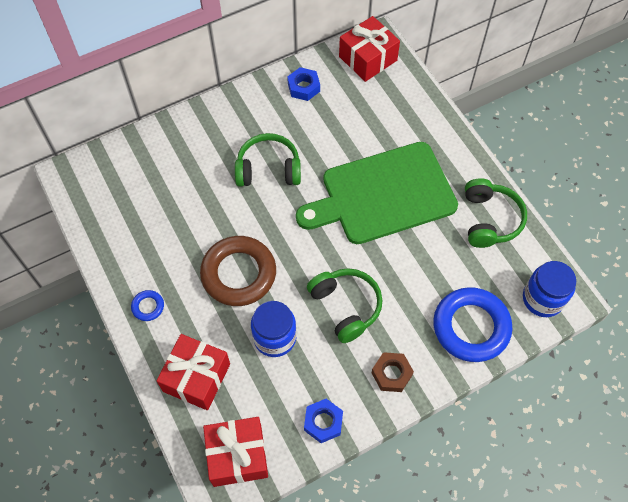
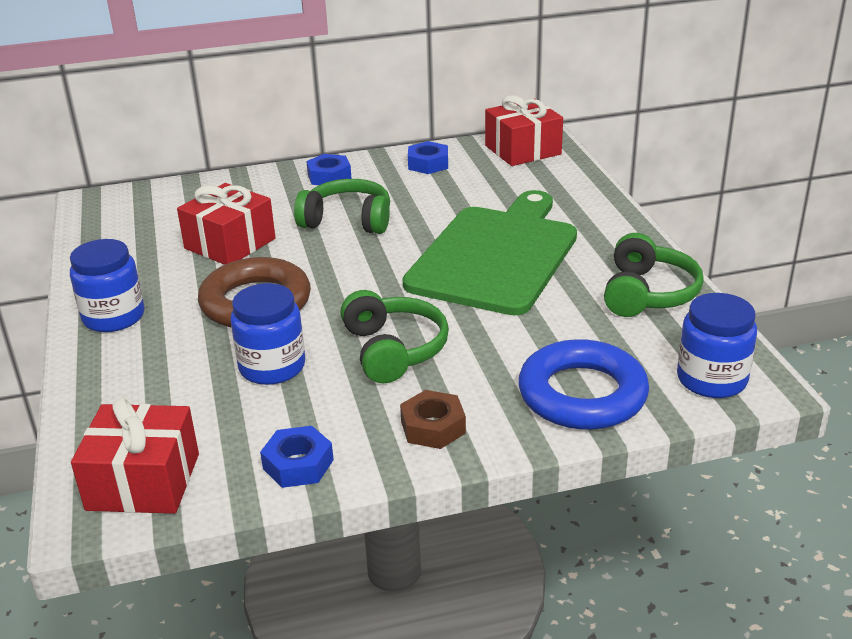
camera: 15 degrees right, 30 degrees down
(148, 307) = (114, 317): blue ring -> blue jar
(196, 377) = (135, 391): red gift -> red gift (230, 243)
(236, 115) = (329, 176): none -> blue nut
(383, 194) = (496, 256): green cutting board -> green cutting board turned 120 degrees clockwise

